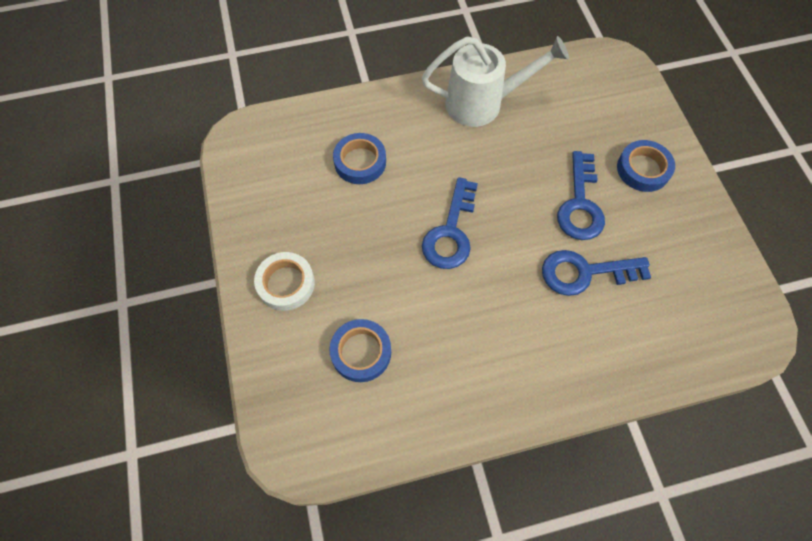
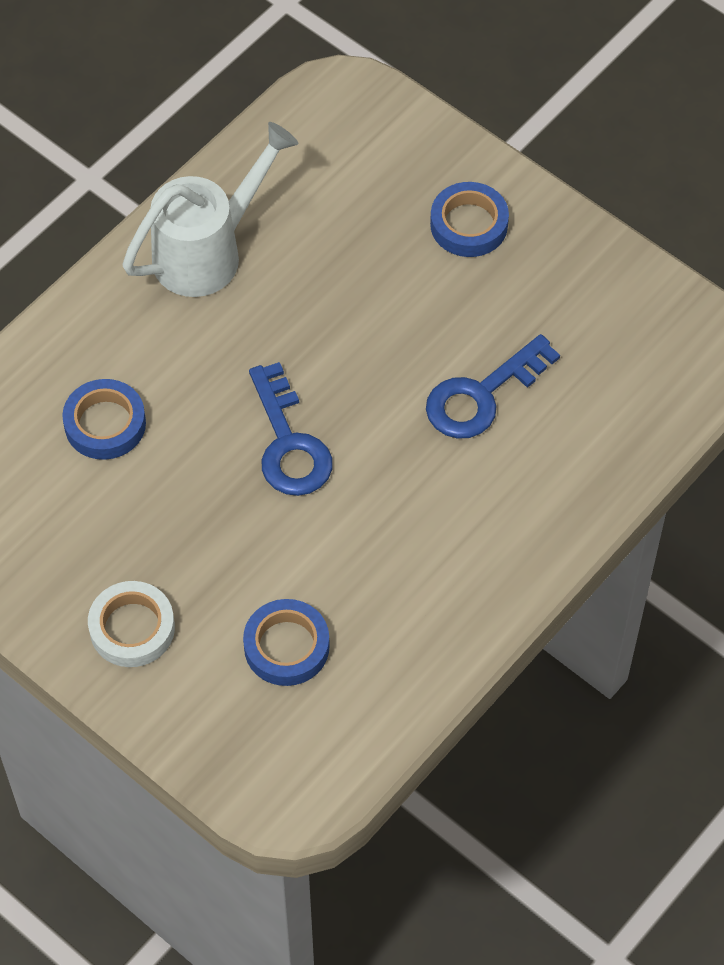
camera: 35 degrees left, 5 degrees down
(580, 204) = (422, 314): blue key -> none

